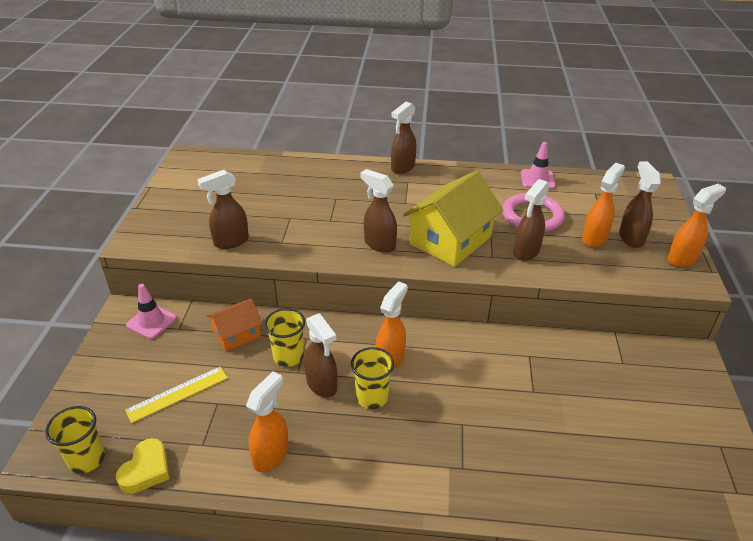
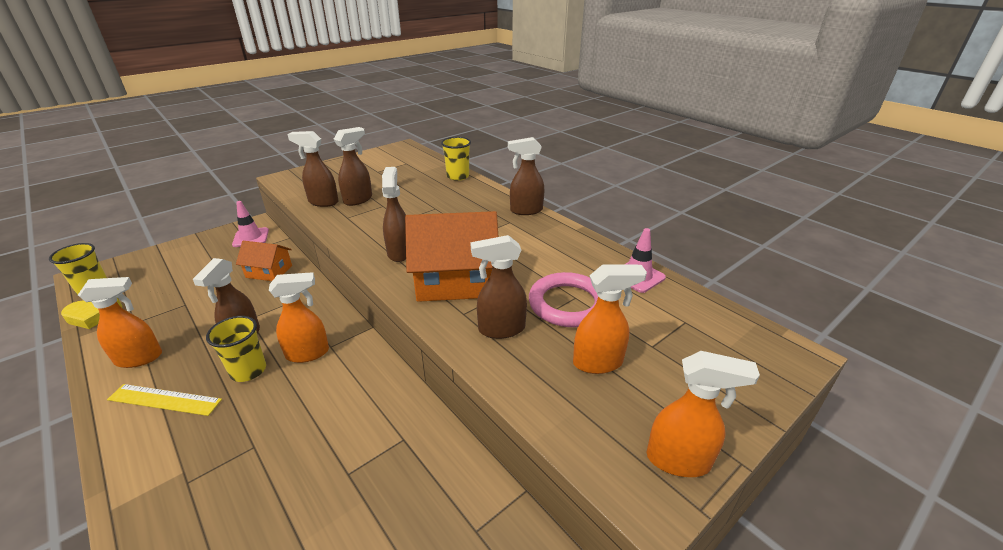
camera: 45 degrees right, 5 degrees down
(177, 394) = (183, 285): yellow ruler -> yellow ruler (165, 399)
(288, 356) = (264, 304): yellow cup -> yellow cup (457, 176)
(450, 240) = (455, 280): yellow house -> orange house
(631, 238) = (647, 390): brown spray bottle -> brown spray bottle (358, 200)

